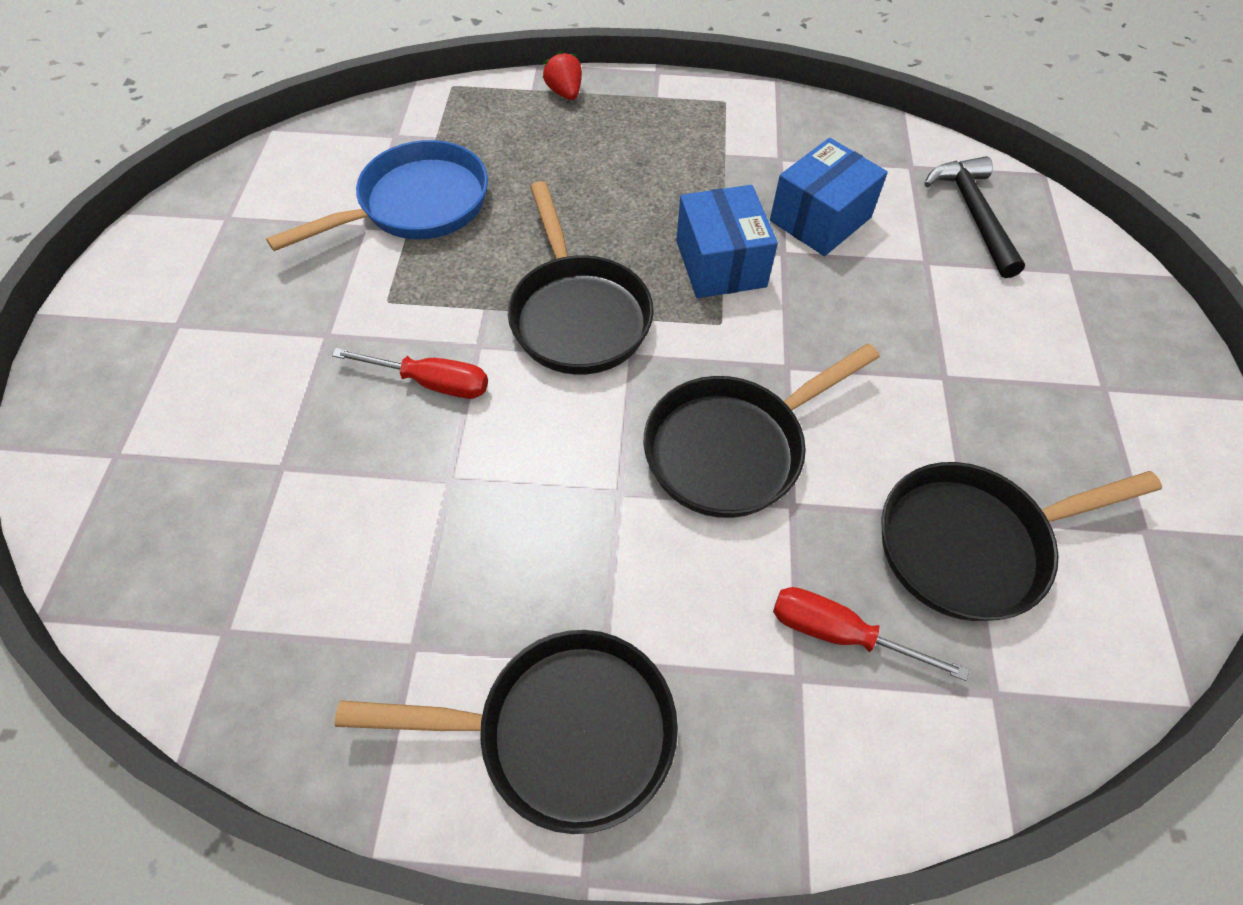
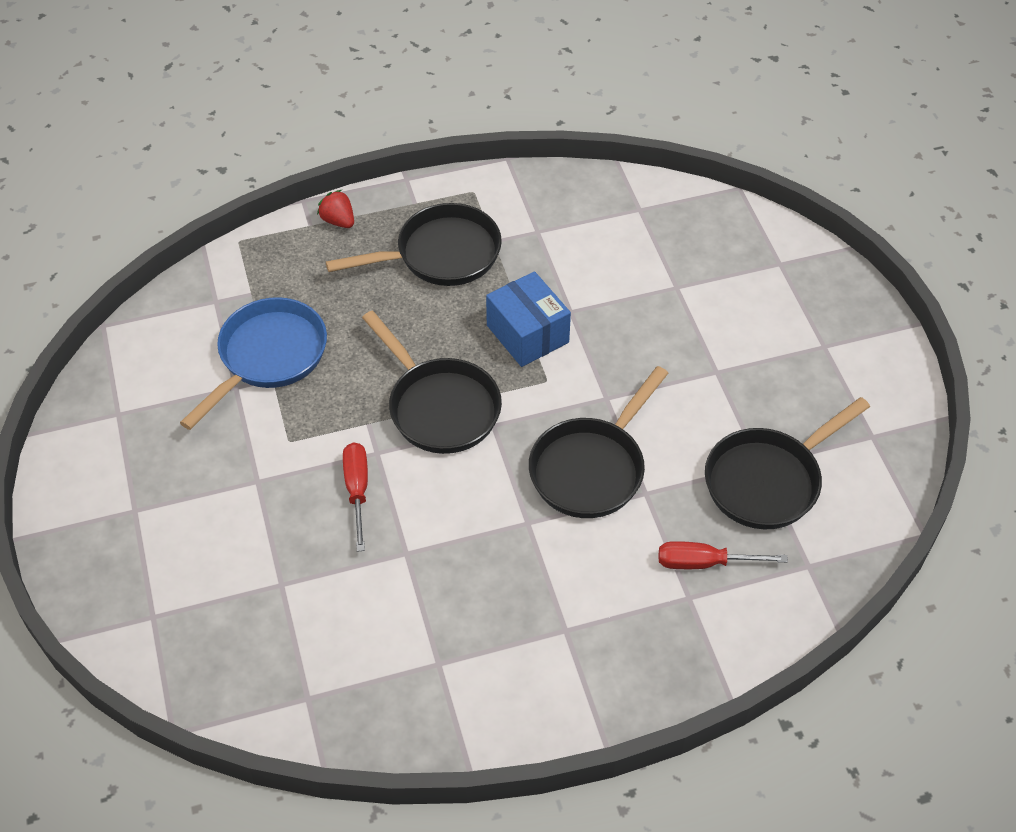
camera: 20 degrees left, 5 degrees down
(432, 382) = (357, 491): red screwdriver -> red screwdriver turned 90 degrees counterclockwise
(562, 731) = (557, 677): black pan -> black pan (440, 255)
(820, 219) = (587, 275): blue box -> none
(973, 214) = (698, 238): black hammer -> none

